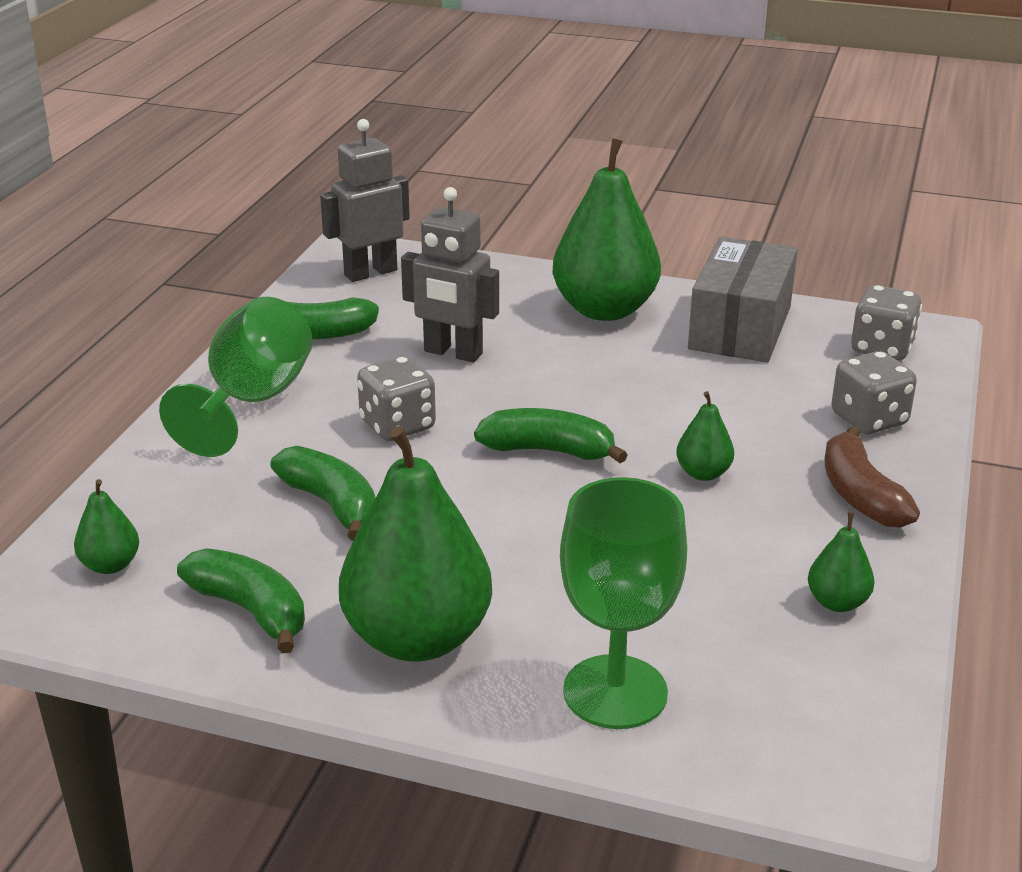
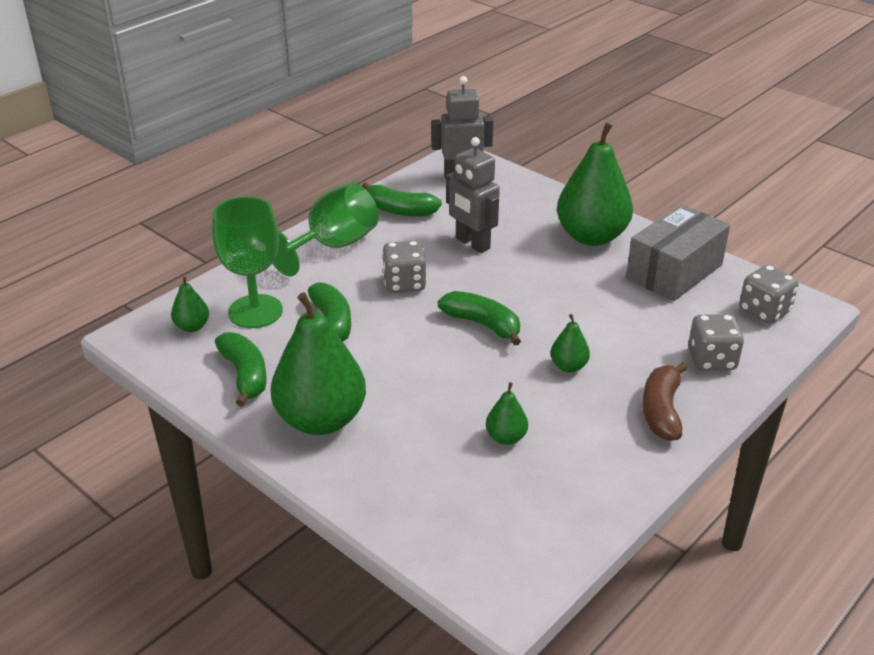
camera: 25 degrees right, 5 degrees up
(615, 692) = (407, 488): green goblet -> green goblet (255, 311)
(837, 602) = (587, 477): green pear -> green pear (506, 438)

